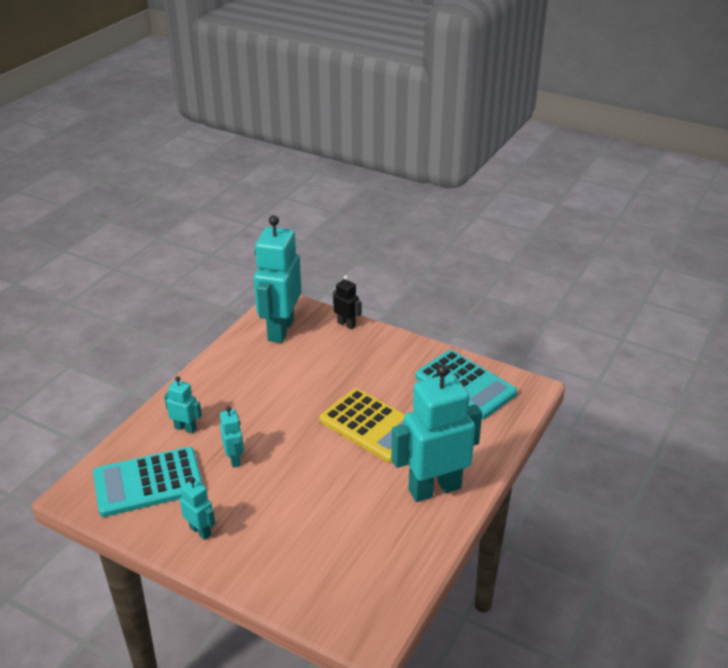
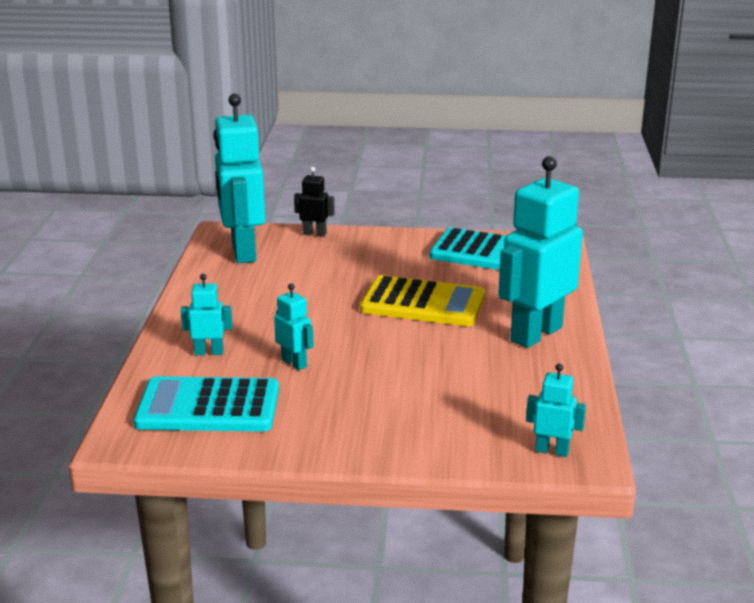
camera: 25 degrees left, 10 degrees down
(148, 482) = (208, 407): turquoise calculator -> turquoise calculator turned 45 degrees clockwise
(200, 531) = (314, 430): turquoise robot -> turquoise robot (552, 451)

